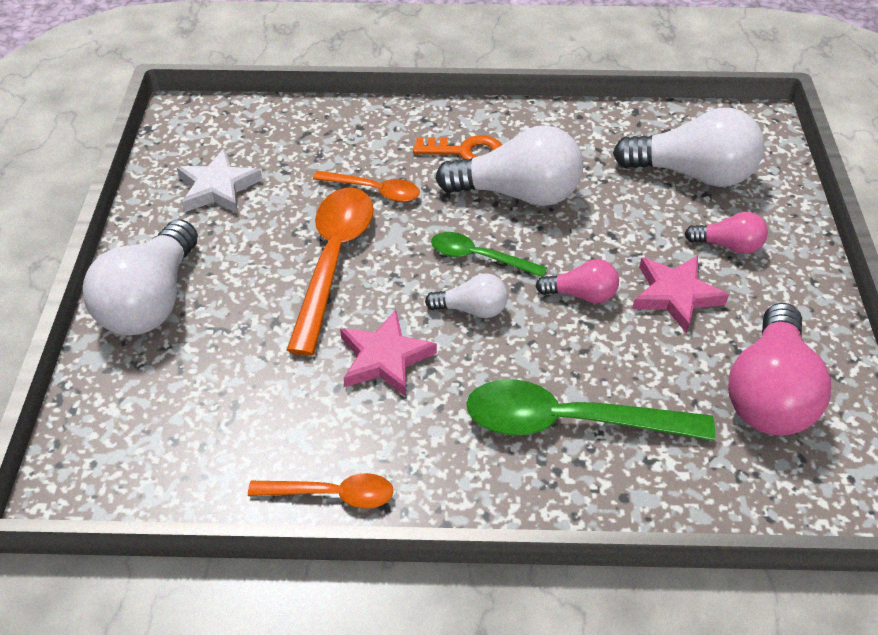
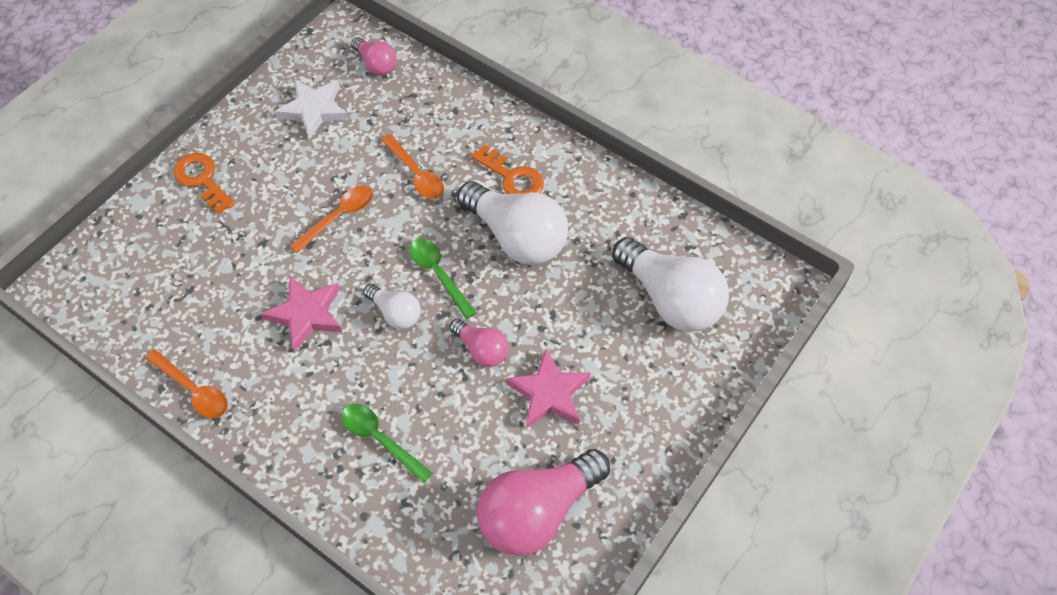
camera: 35 degrees right, 10 degrees up
(151, 301) = (202, 179): white light bulb -> orange key
(333, 260) = (339, 216): orange spoon -> orange spoon, size x0.56
(568, 421) = (380, 439): green spoon -> green spoon, size x0.56
(728, 245) = (632, 378): pink light bulb -> pink light bulb (376, 64)

